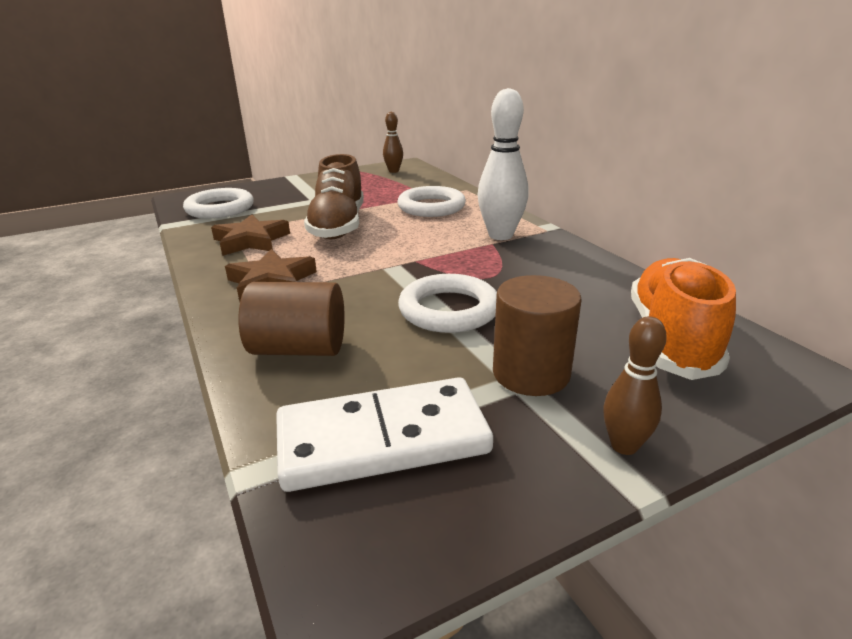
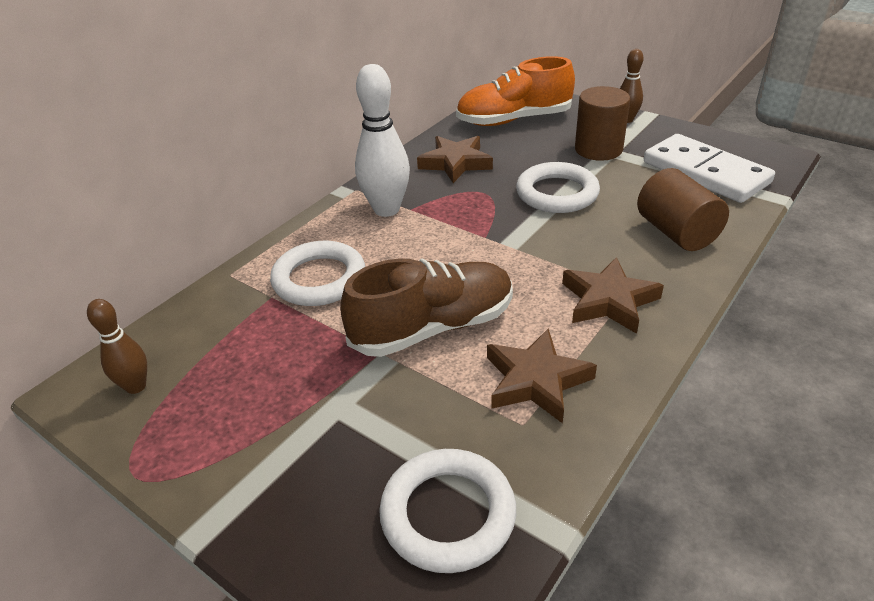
camera: 115 degrees left, 10 degrees up
(565, 276) = (455, 163): none -> brown star

